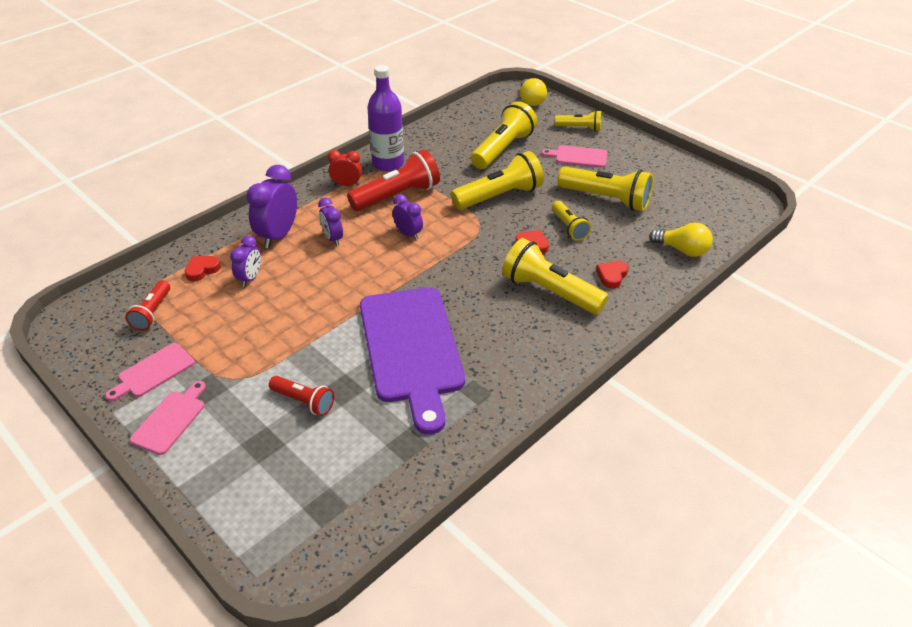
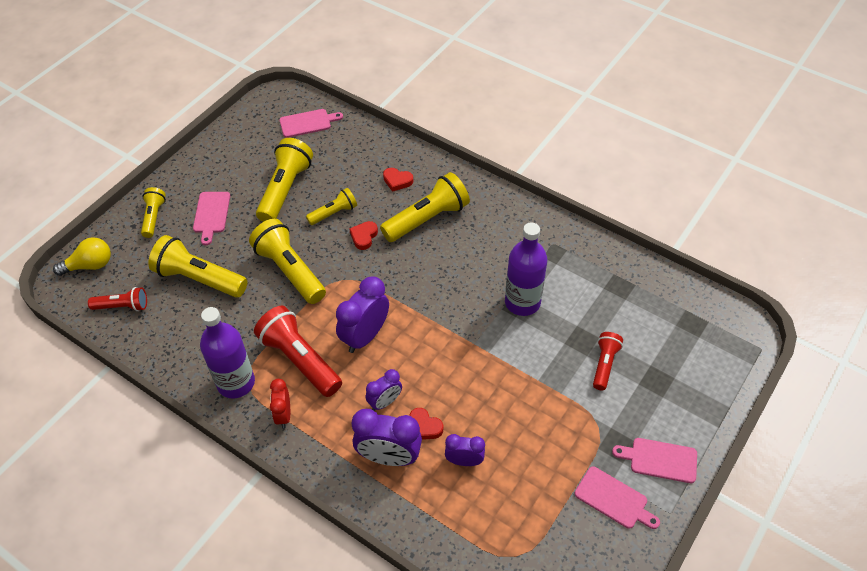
camera: 100 degrees left, 10 degrees up
(152, 313) = (539, 537): red flashlight -> red flashlight (122, 306)
(202, 270) = (462, 515): red heart -> red heart (424, 426)
(408, 234) = (365, 336): purple clock -> purple clock, size x1.69
(411, 349) = (522, 302): purple cutting board -> purple bottle
(550, 292) = (427, 219): yellow flashlight -> yellow flashlight turned 150 degrees counterclockwise
(682, 250) = (354, 139): yellow light bulb -> none
(708, 219) = (308, 123): none -> pink cutting board

